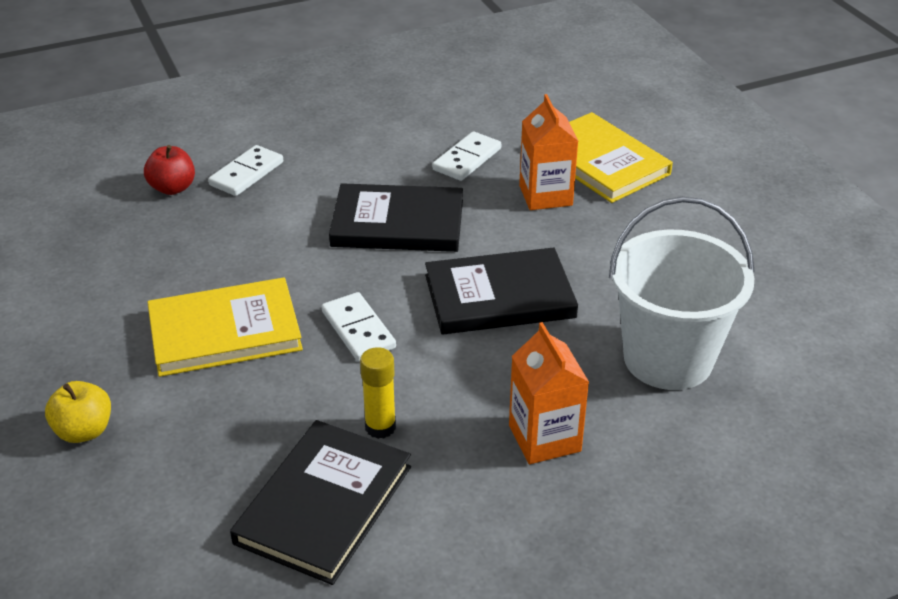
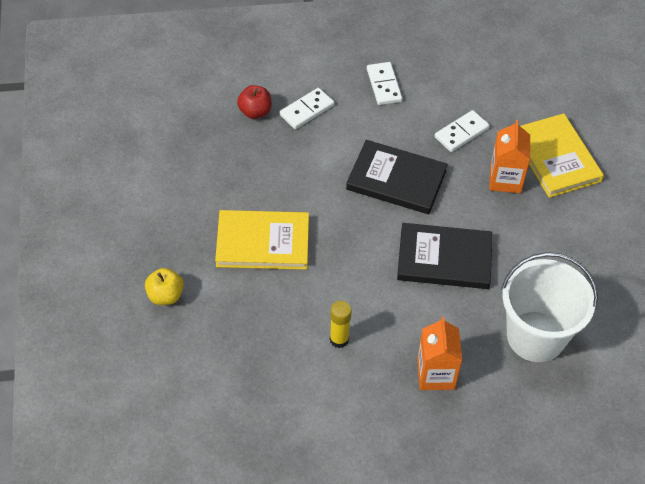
camera: 15 degrees right, 15 degrees up
(324, 504) = (292, 384): black book -> none
(358, 330) = (345, 262): white domino -> white domino (384, 85)

